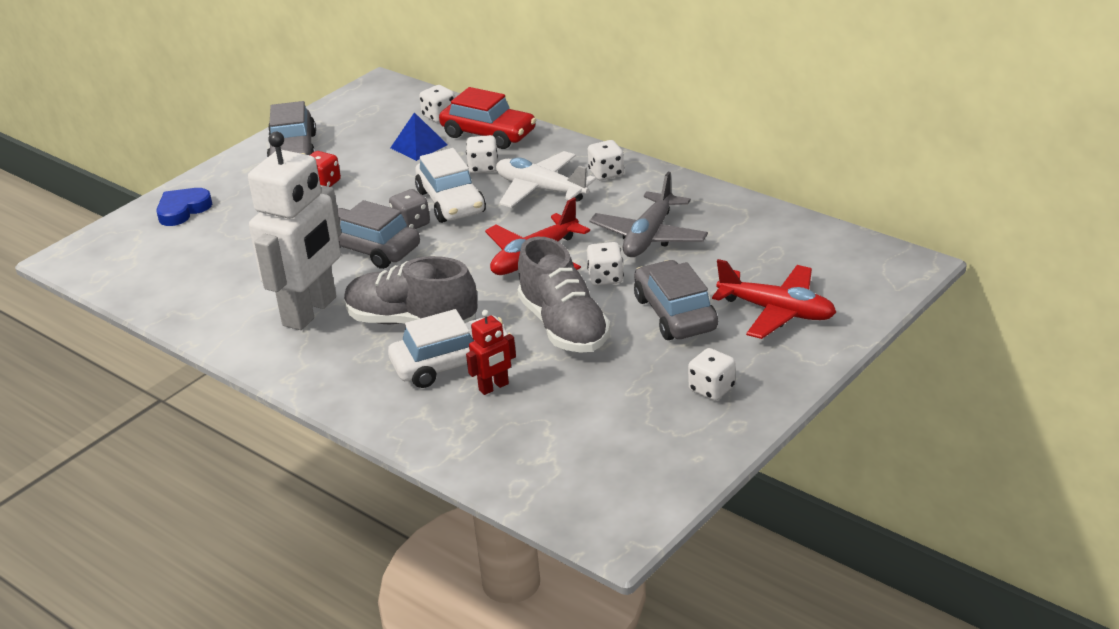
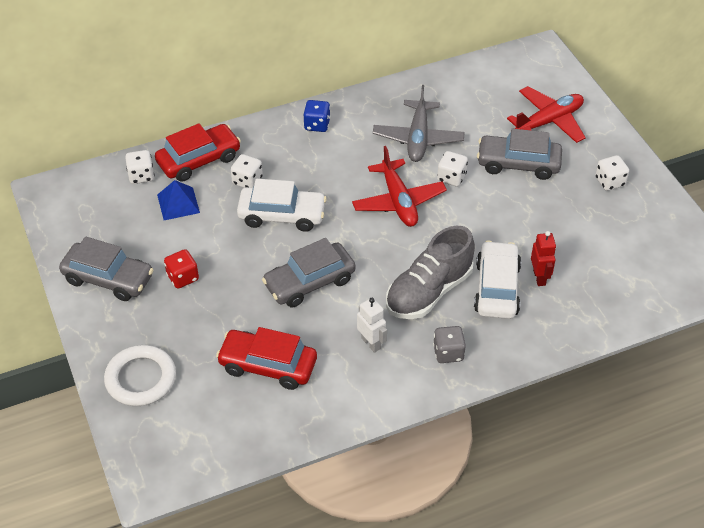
camera: 65 degrees left, 15 degrees up
(183, 210) = (141, 379): blue heart -> white ring
(240, 266) = (268, 366): none -> red car
(310, 311) = (371, 343): white robot -> white robot, size x0.43
(411, 224) = (294, 247): grey dice -> grey dice (448, 353)
(541, 189) = (308, 164): white plane -> none
(564, 327) = (494, 219): grey shoe -> none
(606, 173) = (317, 125): white dice -> blue dice
(649, 237) = (418, 138): grey plane -> grey plane turned 45 degrees clockwise

